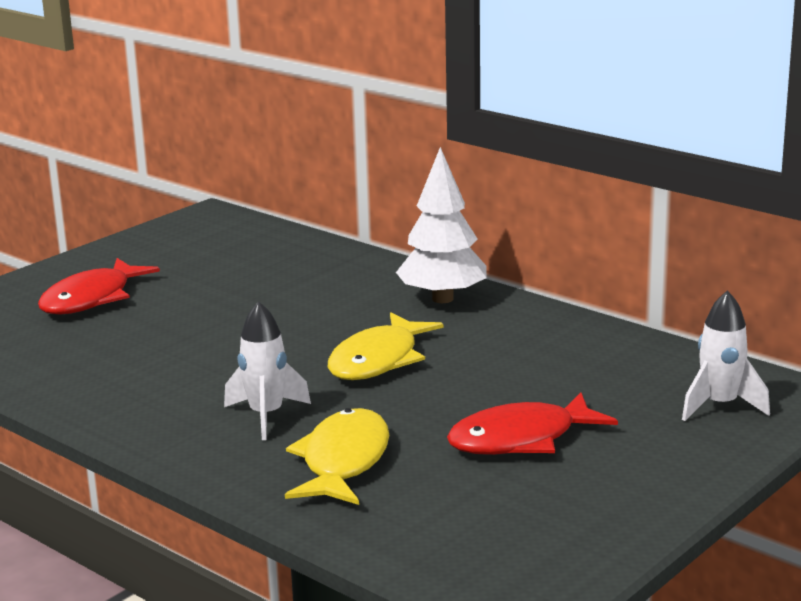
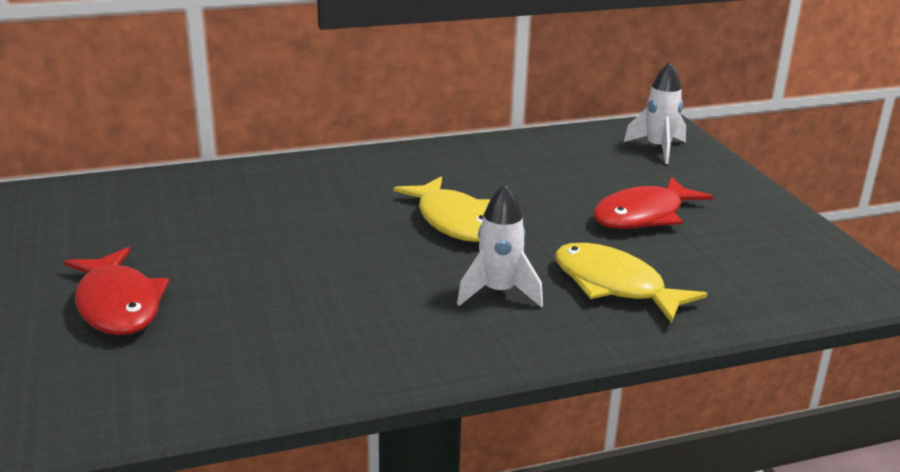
camera: 60 degrees left, 5 degrees up
(443, 299) = (377, 167): white tree -> none
(521, 439) = (643, 215): red fish -> red fish turned 45 degrees clockwise

